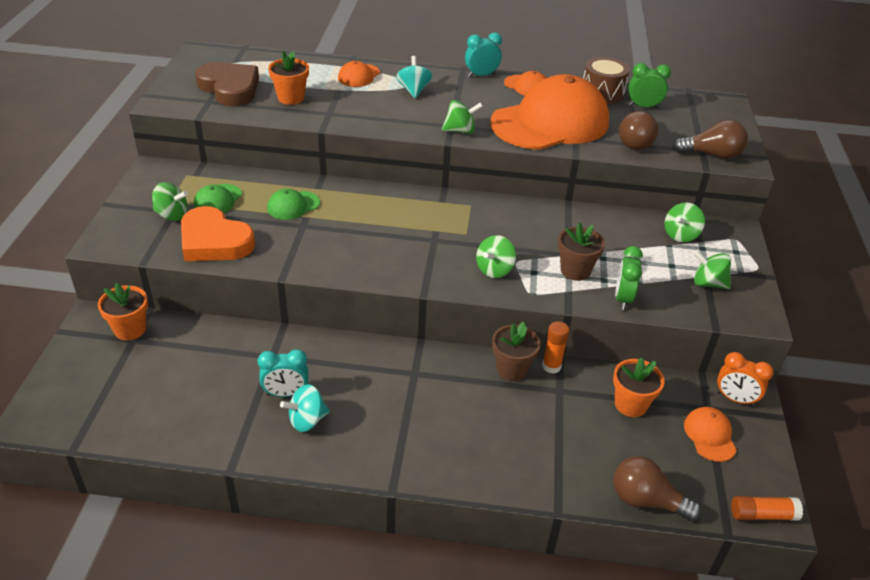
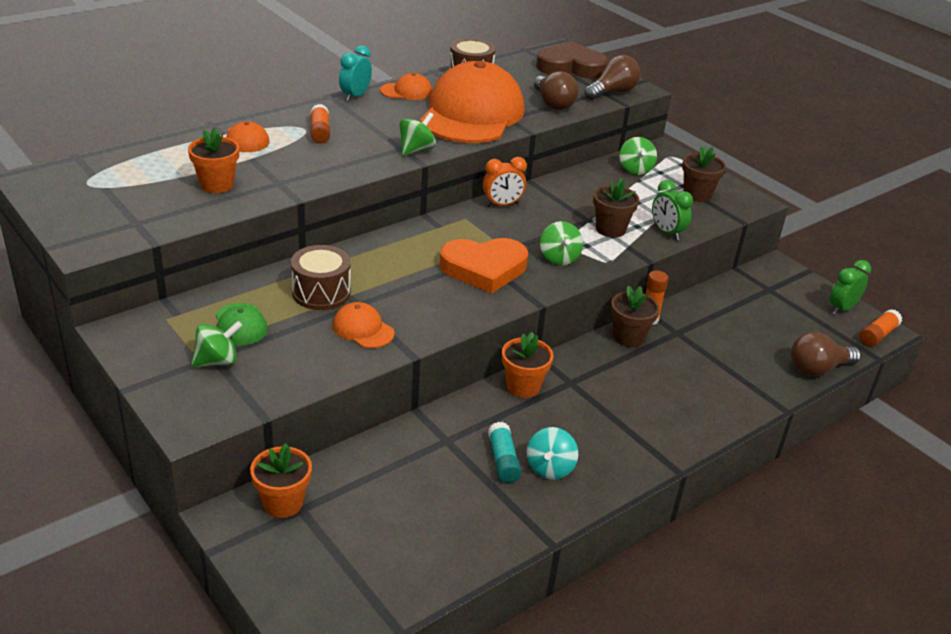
camera: 45 degrees left, 5 degrees down
(214, 241) = (300, 361): orange heart -> orange heart (484, 268)
(230, 88) = (136, 202): brown heart -> brown heart (571, 67)
(286, 393) = (503, 460): turquoise clock -> turquoise glue stick
(293, 205) = (321, 293): green cap -> brown drum
(414, 90) = (320, 132): turquoise spinning top -> orange glue stick
(630, 404) = (728, 314): orange flower pot -> orange flower pot (523, 386)
(643, 106) = (515, 74): green clock -> green clock (842, 309)
(708, 283) = (697, 194): green spinning top -> brown flower pot
(709, 435) = (793, 306): orange cap -> orange cap (363, 329)
(735, 399) = (774, 274): orange clock -> orange clock (502, 205)

